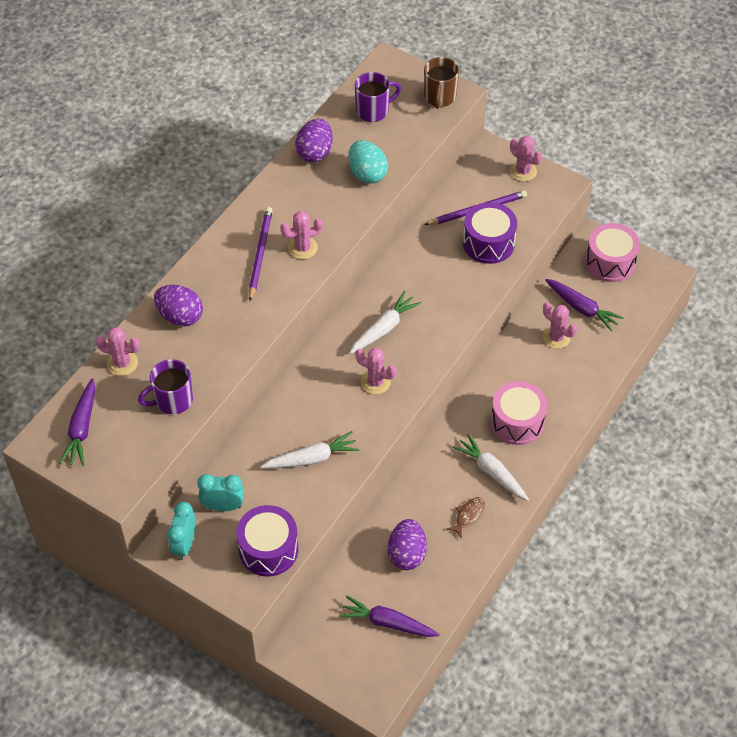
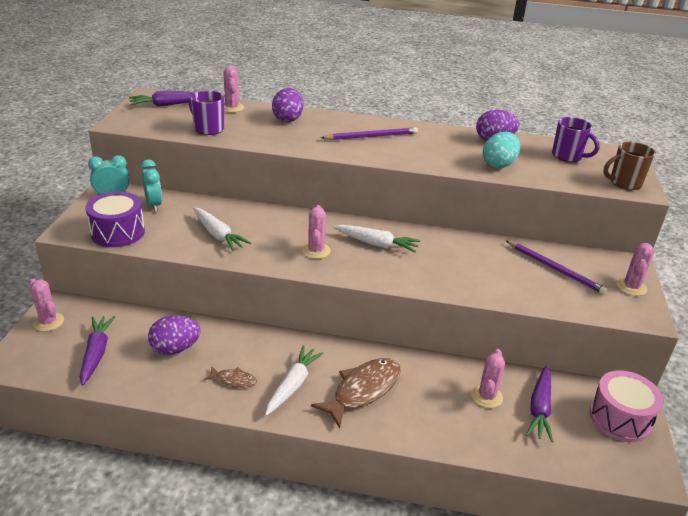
camera: 65 degrees right, 20 degrees down
(302, 248) = (393, 151): pink cactus -> pink cactus (48, 322)
(488, 243) = (523, 283): purple drum -> none
(517, 422) = (363, 390): pink drum -> brown fish

